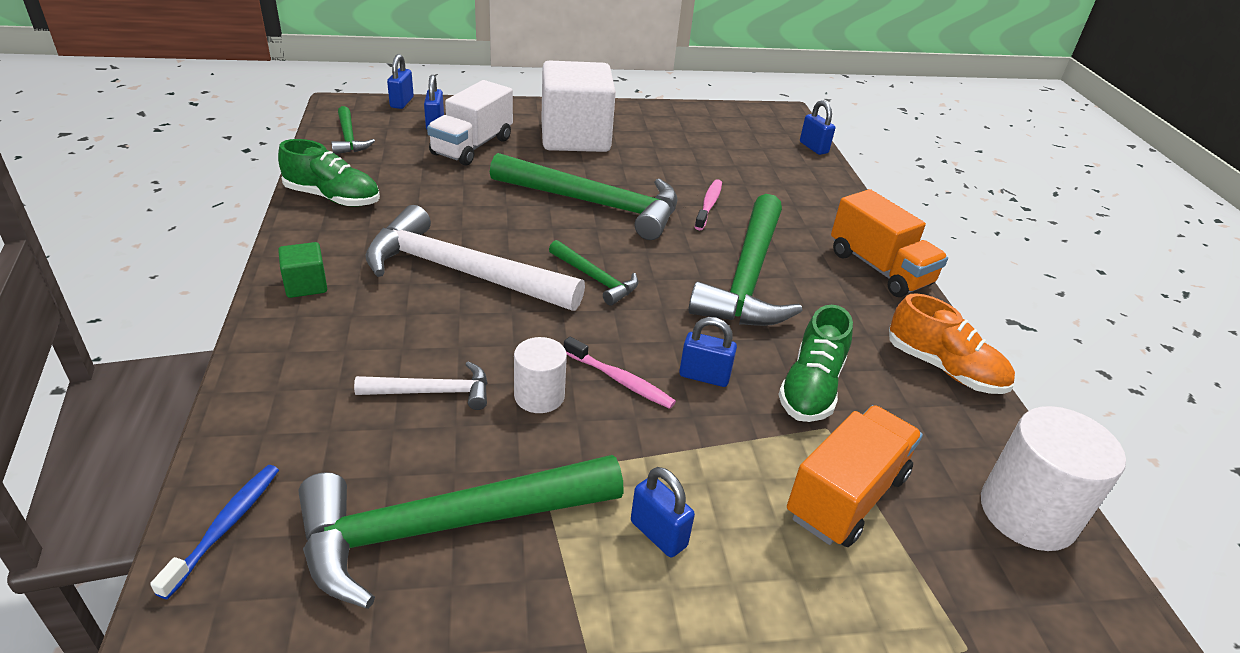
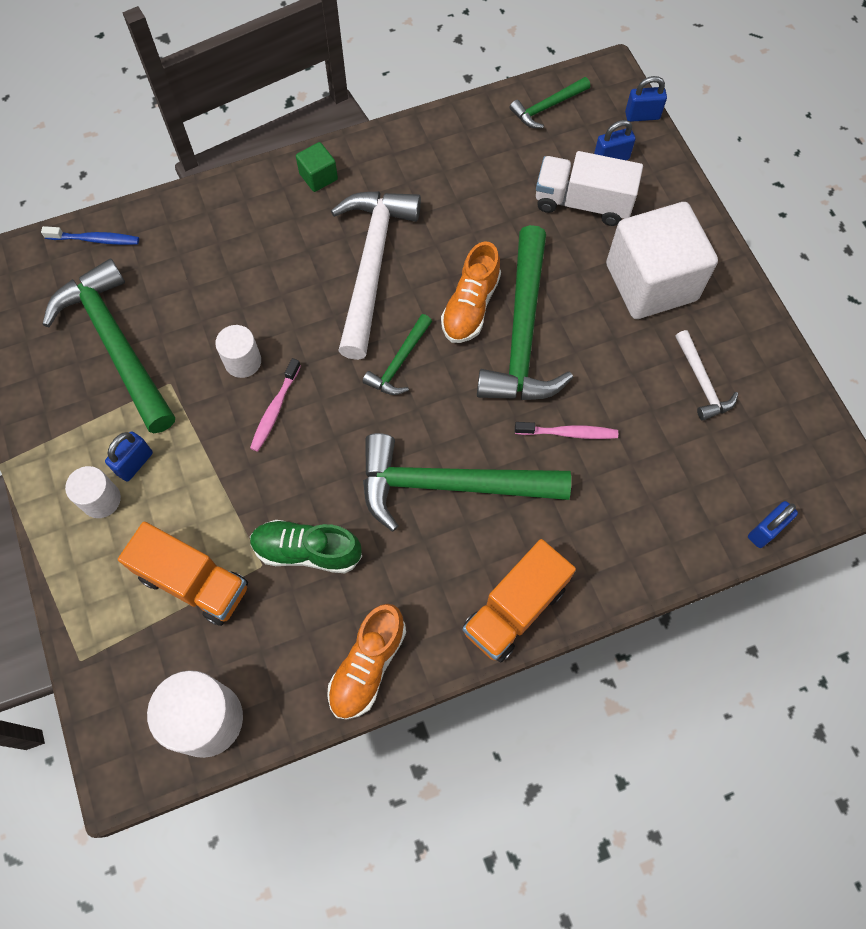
camera: 80 degrees right, 30 degrees up
(333, 198) = (442, 140): green shoe -> none
(433, 392) = (228, 297): white hammer -> white hammer (702, 382)
(550, 224) = (470, 306): none -> orange shoe
(704, 376) = (297, 468): blue padlock -> none
(709, 585) = (101, 500): none -> white cylinder

